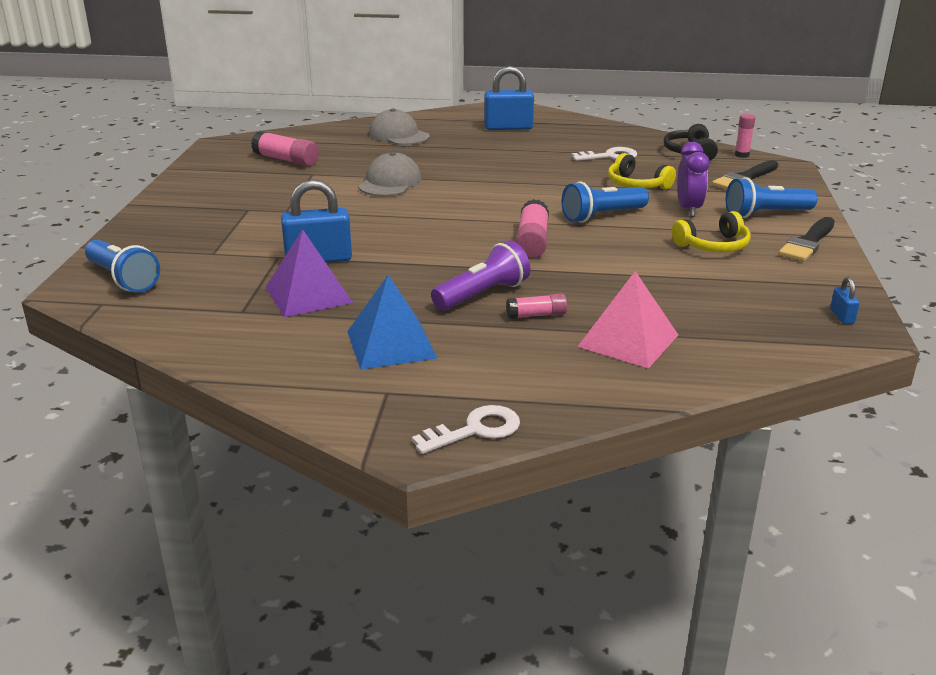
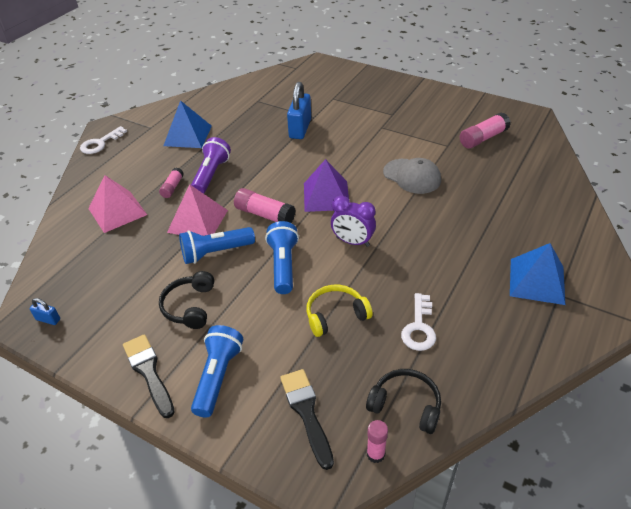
camera: 115 degrees right, 15 degrees up
(123, 279) = (318, 73): blue flashlight -> blue flashlight (215, 252)
(308, 294) = (259, 120): purple pyramid -> purple pyramid (326, 196)
(399, 135) = (530, 203): grey cap -> none
(476, 430) = (100, 143): white key -> white key turned 45 degrees clockwise
(482, 295) = (211, 175): purple flashlight -> purple flashlight turned 150 degrees counterclockwise
(508, 128) = (537, 281): blue padlock -> blue pyramid
(585, 277) = (197, 221): none -> pink pyramid
(688, 209) = (262, 325): purple clock -> purple clock (352, 242)
(713, 246) = (189, 306): yellow headphones -> black headphones

